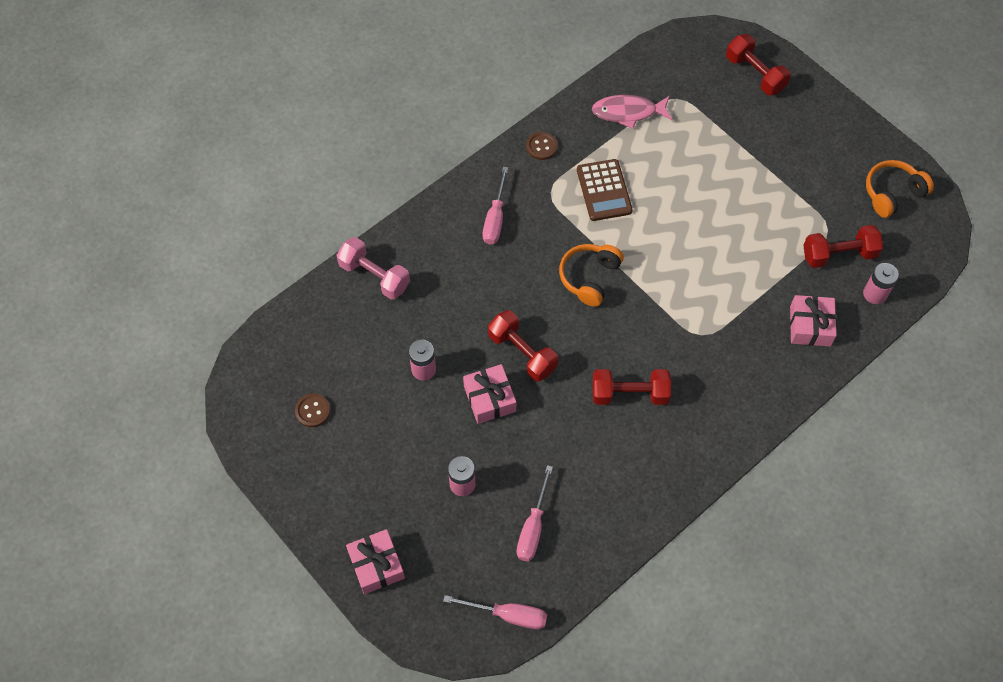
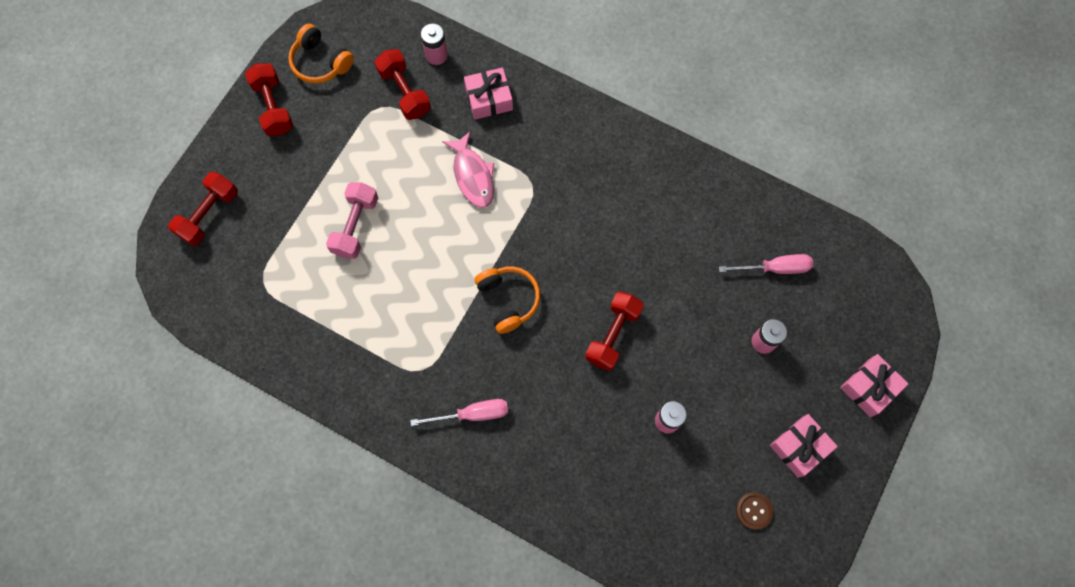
camera: 110 degrees left, 10 degrees up
(374, 276) = (585, 512): pink dumbbell -> pink dumbbell (356, 226)
(489, 399) = (671, 348): pink gift -> pink gift (799, 447)
(508, 615) = (858, 262): pink screwdriver -> none
(541, 146) = (367, 398): brown button -> none
(589, 277) = (508, 300): orange headphones -> orange headphones turned 120 degrees counterclockwise
(604, 190) = (402, 318): brown calculator -> none
(628, 112) = (296, 324): pink fish -> pink fish (473, 175)
(629, 394) = (616, 227): red dumbbell -> red dumbbell (273, 107)

